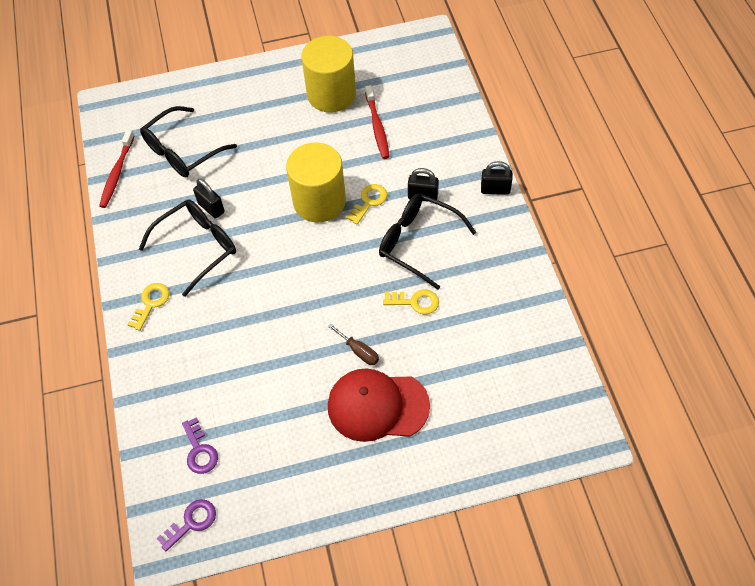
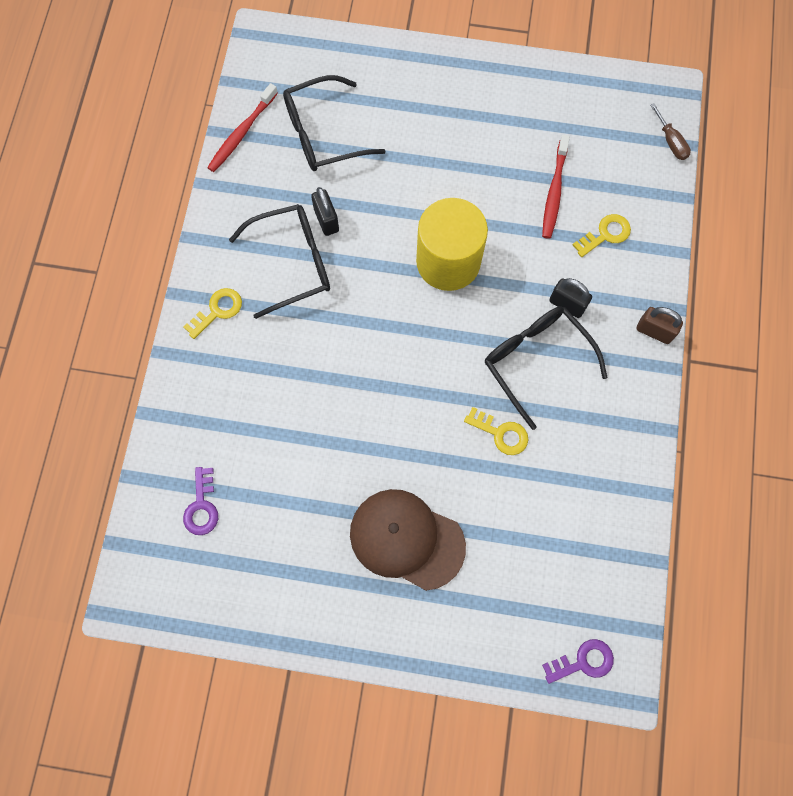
camera: 20 degrees right, 15 degrees up
(191, 522) = (163, 582): purple key -> purple key (583, 661)
(331, 94) = (520, 127): yellow cylinder -> none
(359, 351) = (414, 465): brown screwdriver -> brown screwdriver (671, 141)
(369, 202) = (503, 286): yellow key -> yellow key (605, 234)
(377, 406) = (406, 539): red cap -> brown cap
(495, 189) = (654, 331): black padlock -> brown padlock

